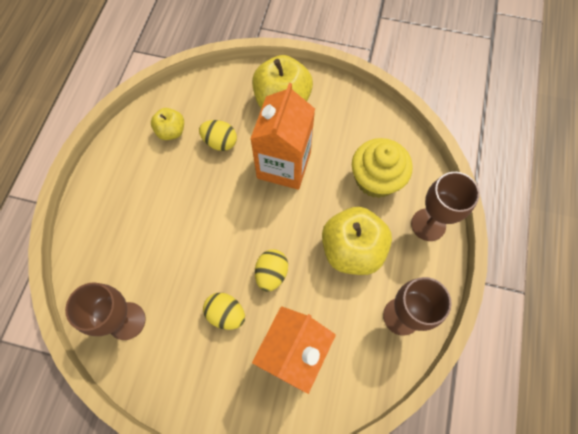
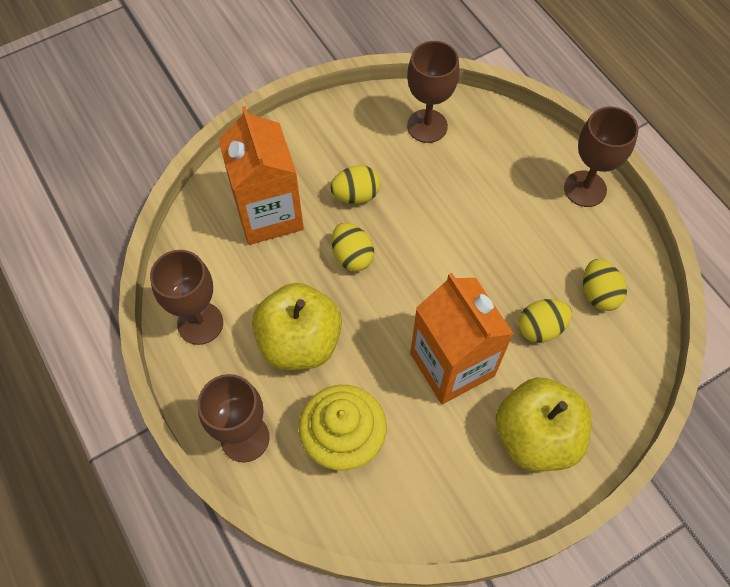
camera: 135 degrees right, 5 degrees down
(99, 188) = (585, 189): none -> brown goblet
(171, 131) = (598, 294): yellow apple -> yellow egg

